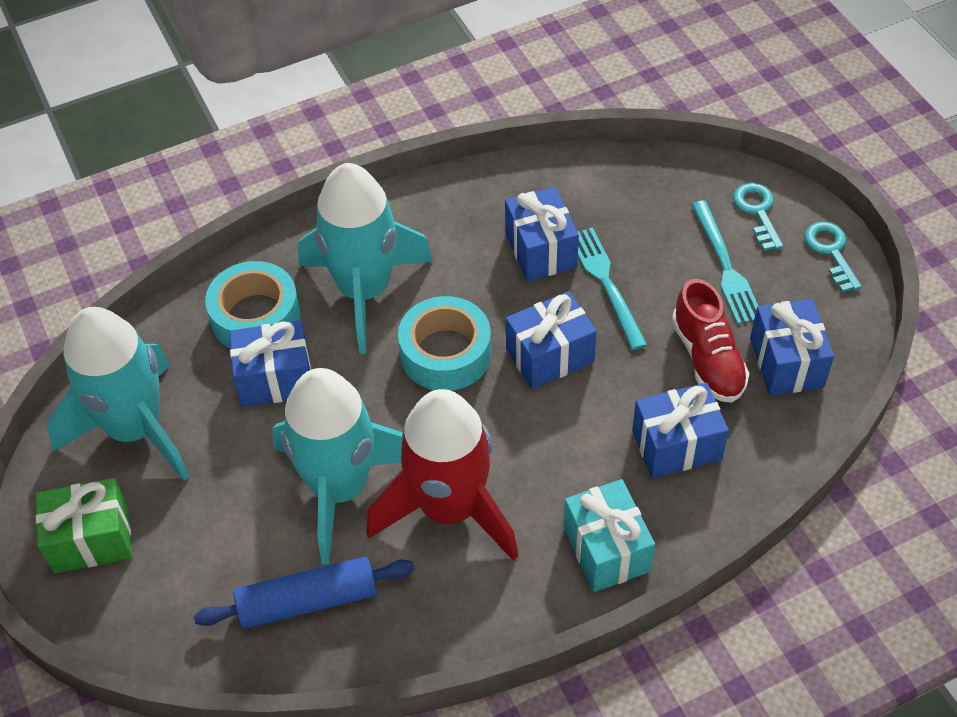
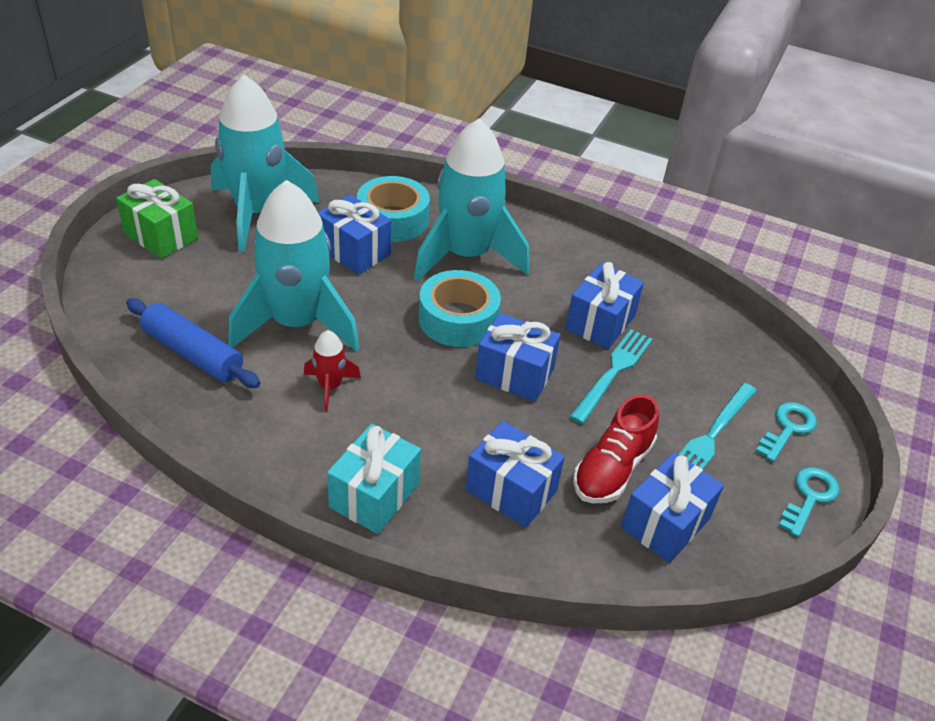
camera: 45 degrees right, 10 degrees down
(449, 509) = (330, 387): red rocket -> red rocket, size x0.43

